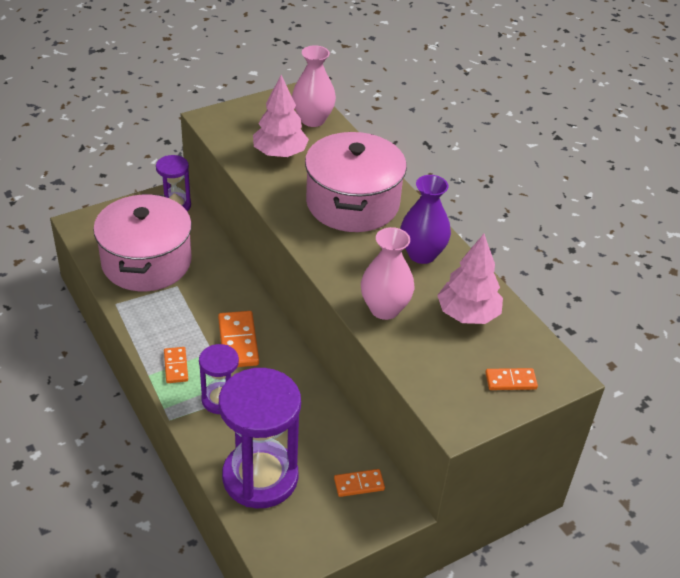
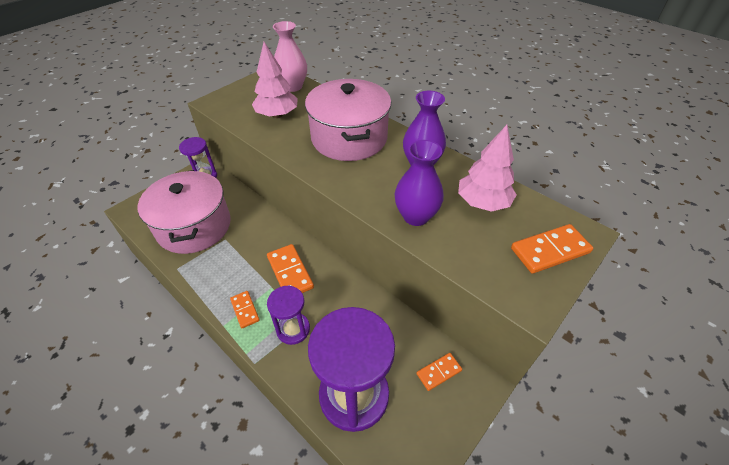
camera: 15 degrees left, 5 degrees up
(384, 309) = (416, 216): pink vase -> purple vase
(510, 381) = (550, 250): orange domino -> orange domino, size x1.65

